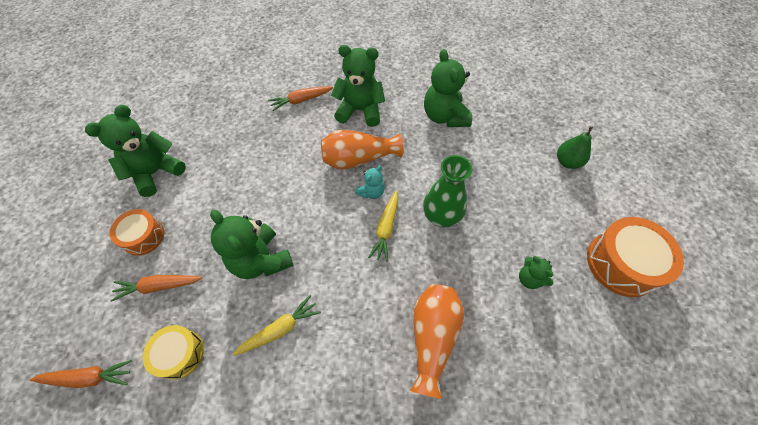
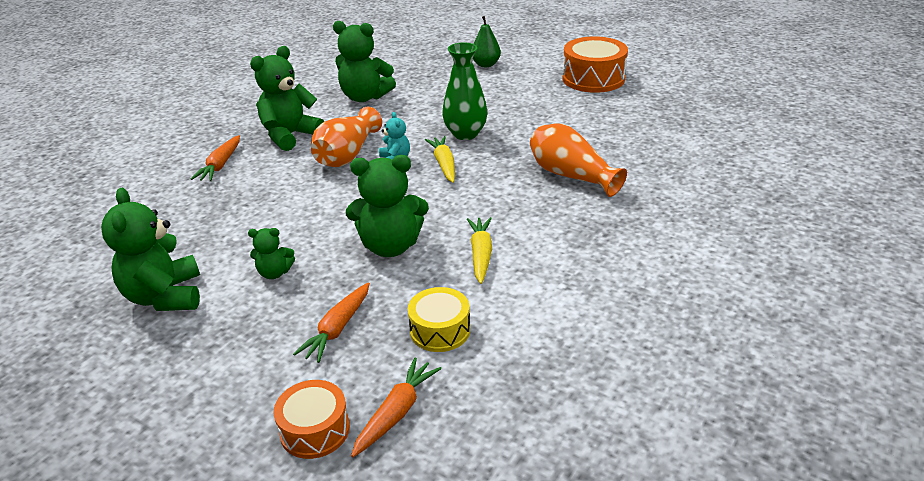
camera: 55 degrees left, 25 degrees down
(143, 236) = (251, 327): orange drum -> orange drum (315, 430)
(386, 229) = (444, 164): yellow carrot -> yellow carrot turned 150 degrees counterclockwise
(529, 278) = (566, 117): green teddy bear -> green teddy bear (274, 273)

